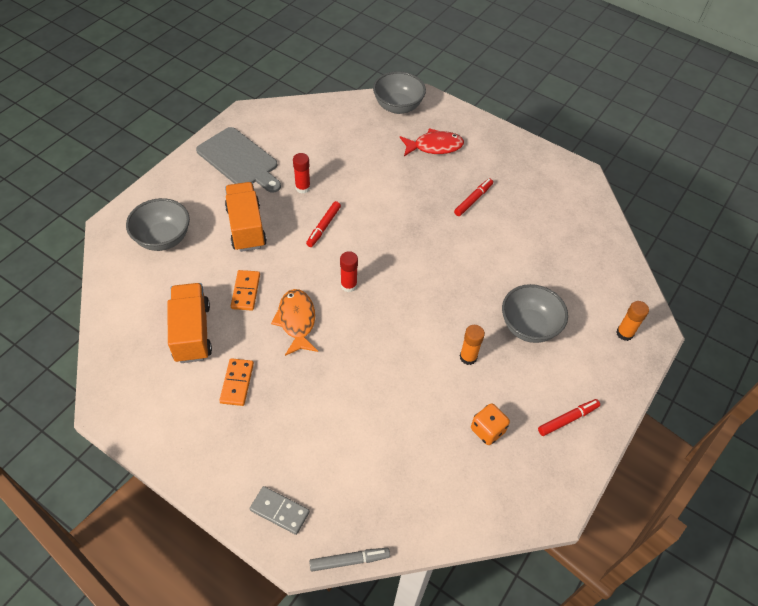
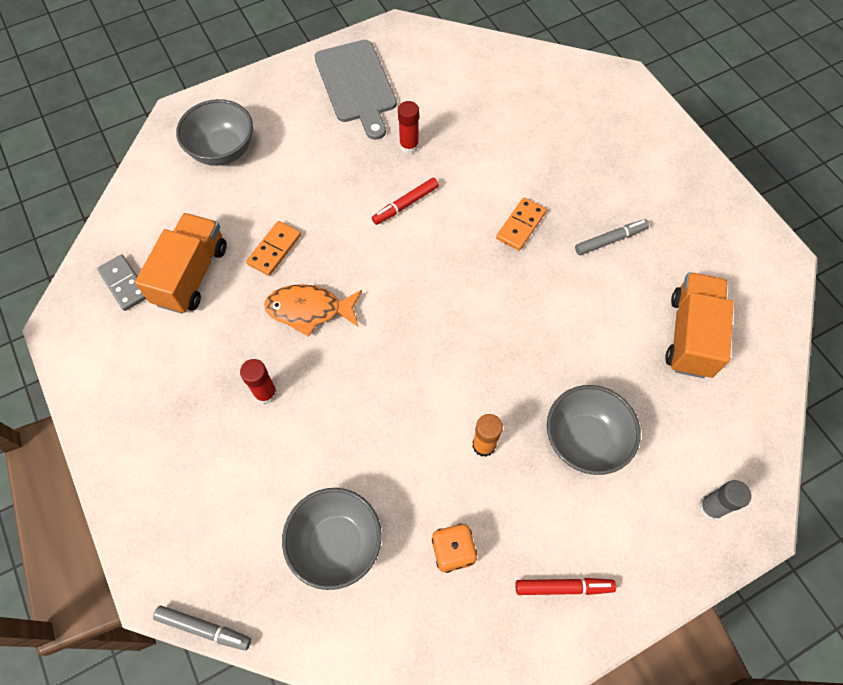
camera: 30 degrees right, 10 degrees up
(237, 383) = (204, 356): orange domino -> orange domino (521, 225)
(246, 227) = (318, 171): orange truck -> orange truck (690, 335)
(279, 511) = (164, 529): grey domino -> grey domino (124, 284)
(297, 321) = (309, 310): orange fish -> orange fish turned 105 degrees counterclockwise
(348, 285) = (393, 290): red glue stick -> red glue stick (265, 393)
(398, 107) = (584, 80): grey bowl -> grey bowl (336, 543)
(434, 146) = (601, 150): red fish -> none
(473, 200) = (610, 240): red marker -> grey marker
(624, 333) = (710, 507): orange glue stick -> grey glue stick

